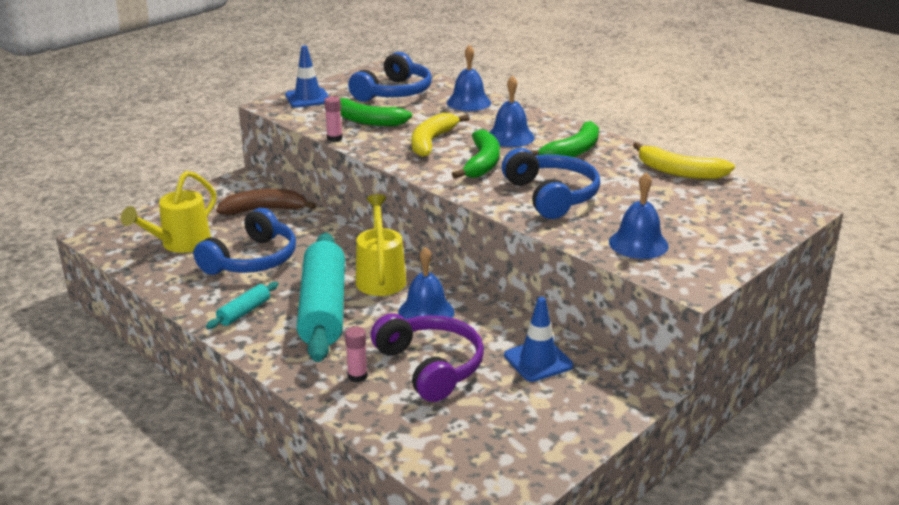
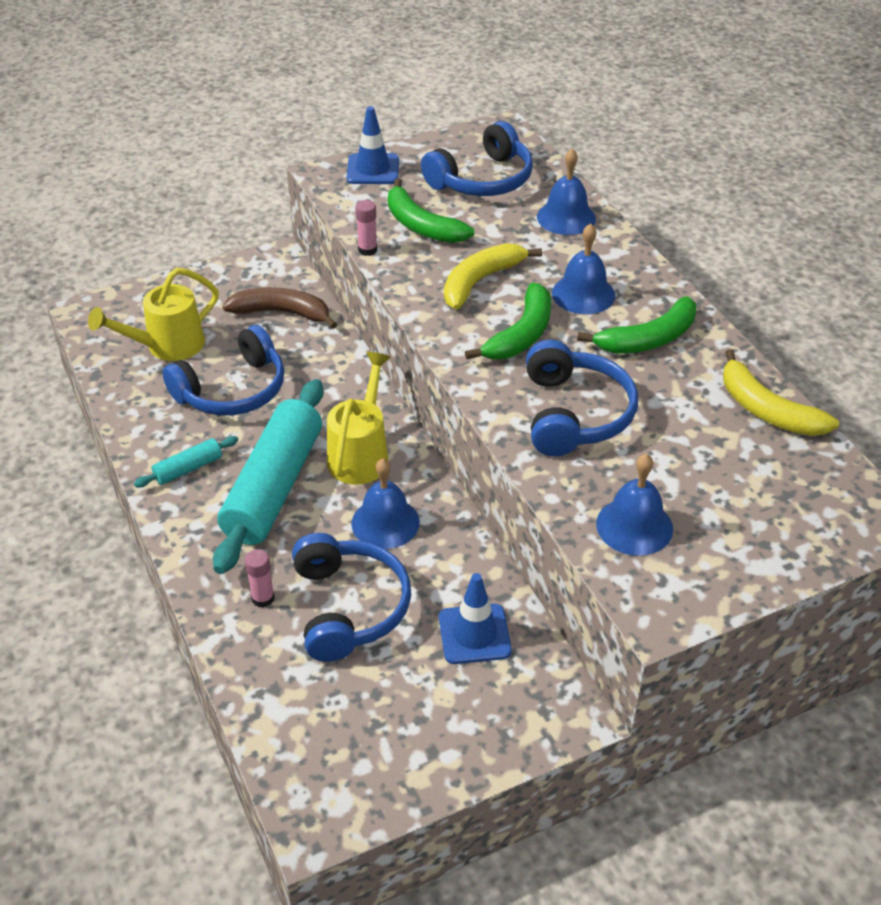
camera: 20 degrees right, 15 degrees up
(430, 366) = (349, 607): purple headphones -> blue headphones

